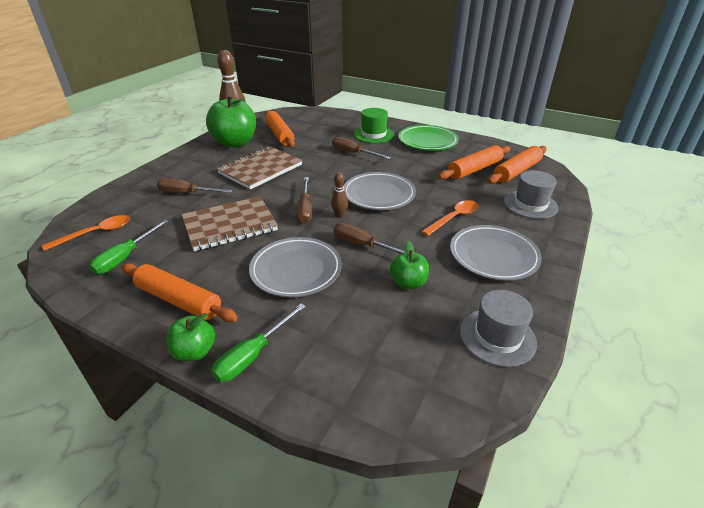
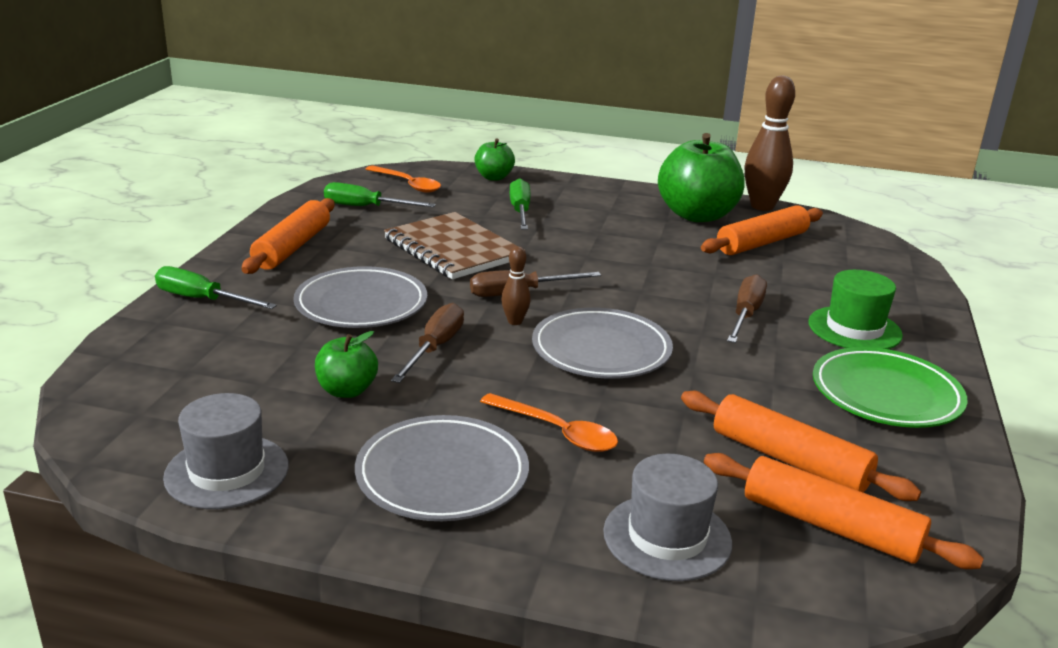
camera: 75 degrees right, 10 degrees down
(187, 193) = (520, 211): brown screwdriver -> green screwdriver
(195, 352) = (209, 270): green apple -> green apple (494, 177)
(260, 169) = (623, 246): brown notebook -> none

